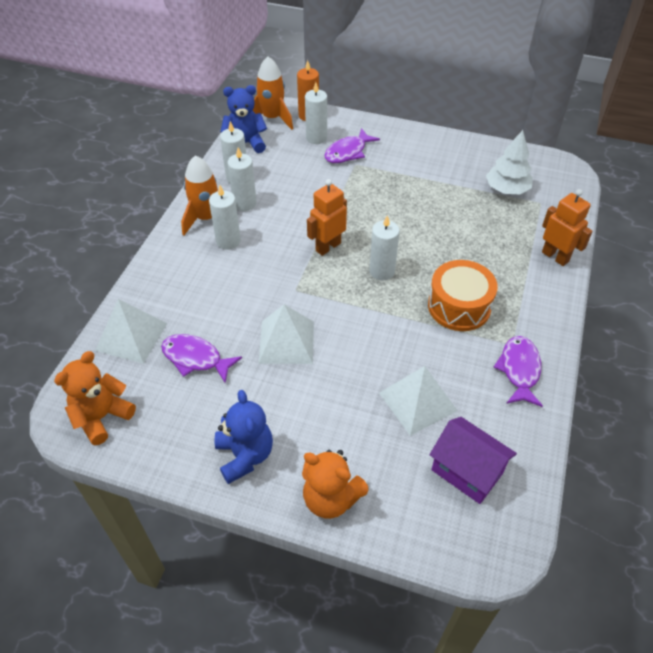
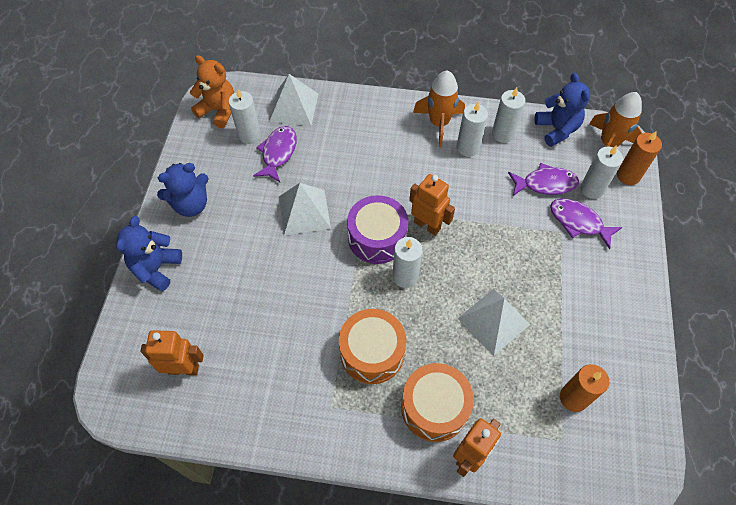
camera: 80 degrees right, 10 degrees up
(228, 241) = (414, 146): white candle -> white candle (249, 135)
(331, 498) = (156, 268): orange teddy bear -> blue teddy bear
(333, 285) = (377, 238): none -> purple drum
(417, 401) = (252, 323): white pyramid -> white pyramid (493, 321)
(467, 471) = (183, 369): purple house -> orange robot
(507, 189) = (573, 398): white tree -> orange candle
(513, 271) = (434, 407): none -> orange drum
(519, 370) = (298, 414): purple fish -> purple fish (545, 184)

